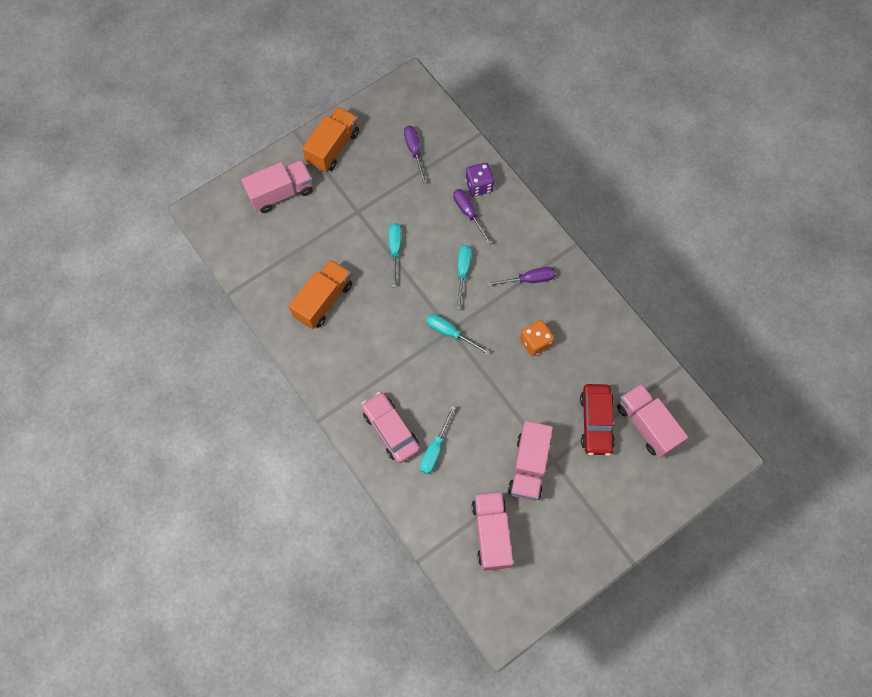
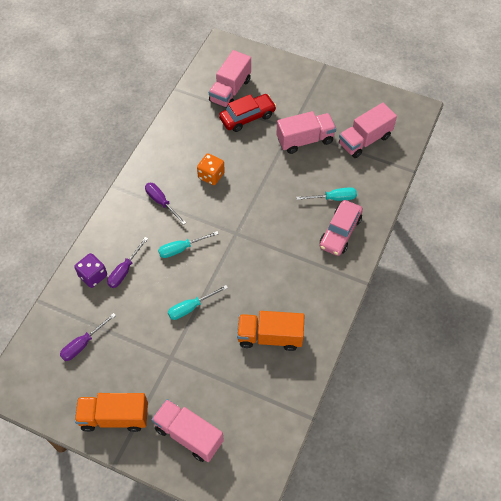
camera: 120 degrees left, 10 degrees down
(450, 333) = (239, 232): turquoise screwdriver -> none

